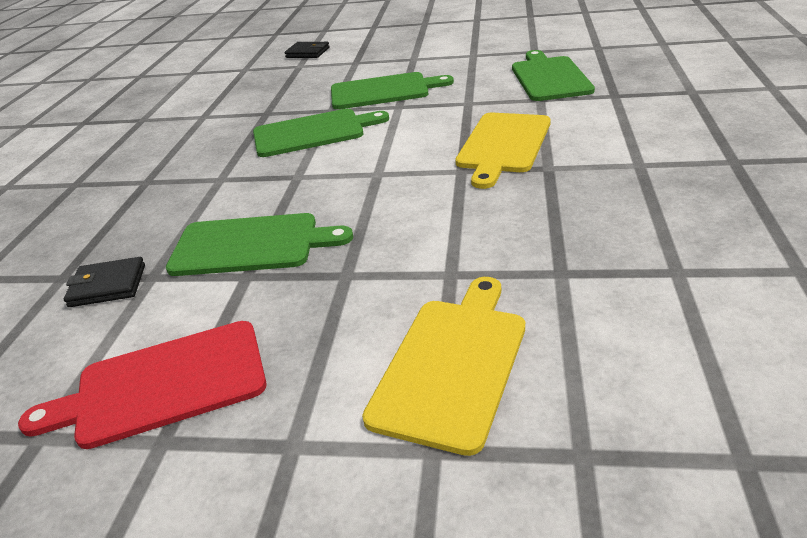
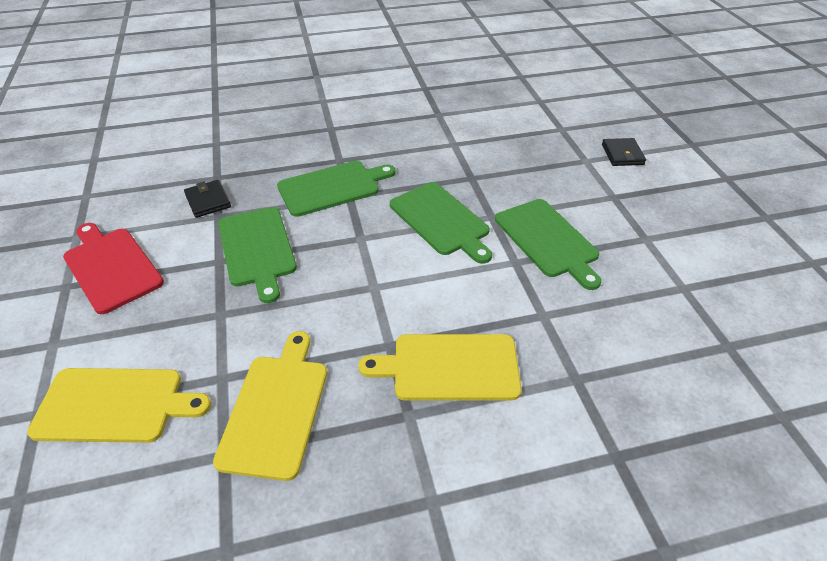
camera: 65 degrees right, 10 degrees up
(512, 238) = (276, 409): none -> yellow cutting board
(549, 77) = (645, 377): green cutting board -> green cutting board (332, 187)

